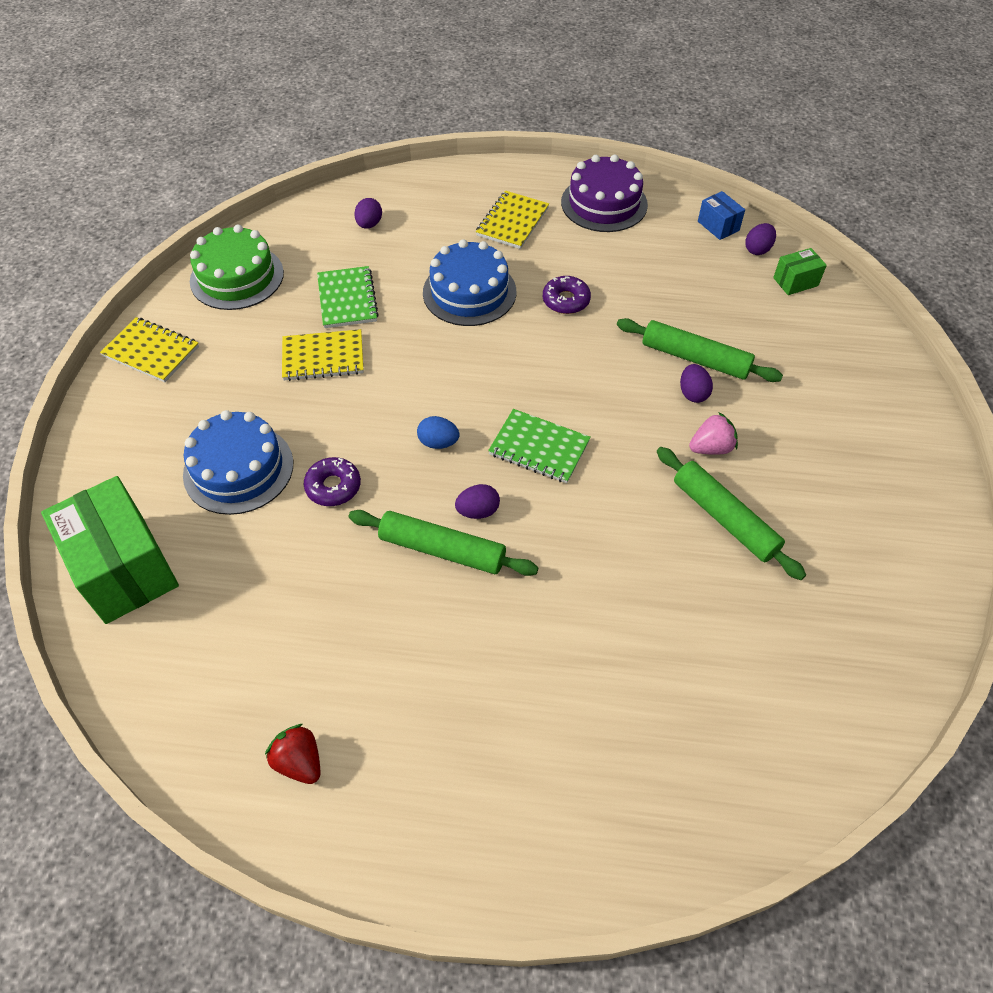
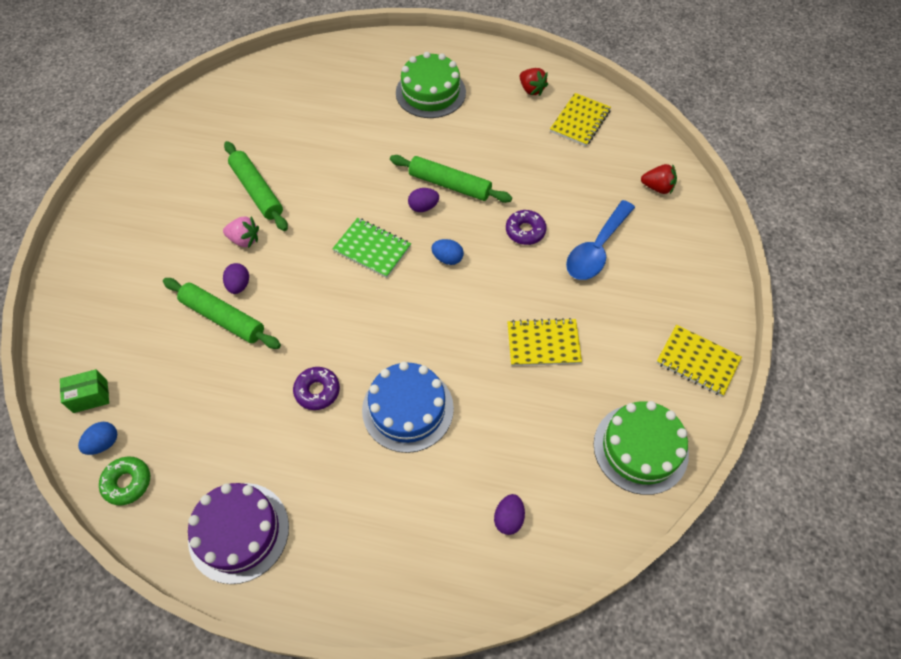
camera: 175 degrees left, 5 degrees up
(124, 569) = (657, 187): green box -> red strawberry
(238, 469) = (596, 249): blue cake -> blue spoon
(347, 299) = (526, 409): green notebook -> none
(490, 738) = (430, 92): none -> green cake
(512, 222) = (349, 509): yellow notebook -> yellow notebook (580, 121)
(711, 448) = (244, 240): pink strawberry -> pink strawberry turned 150 degrees counterclockwise
(718, 226) = (127, 483): blue box -> green donut
(757, 249) = (104, 443): purple egg -> blue egg

